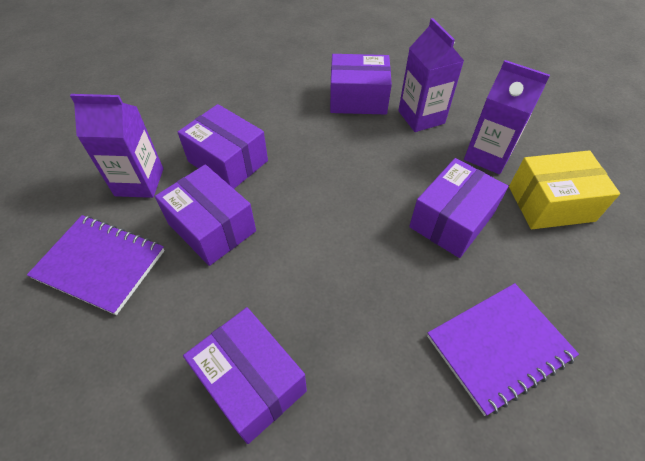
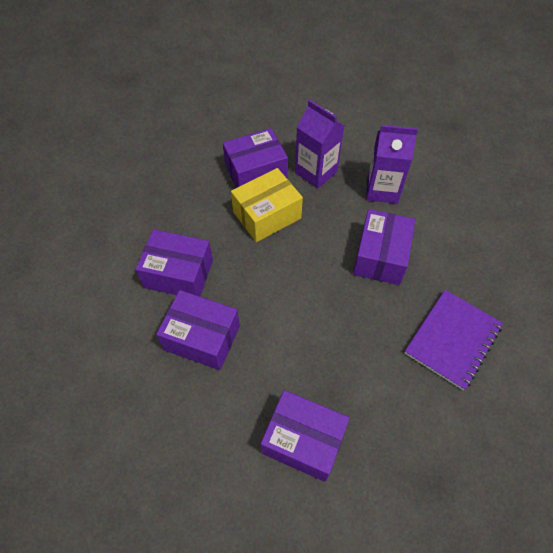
camera: 25 degrees left, 5 degrees up
(100, 264) = (129, 407): purple notebook -> none
(139, 182) = (113, 324): purple carton -> none
(550, 203) = (442, 214): yellow box -> yellow box (267, 215)

